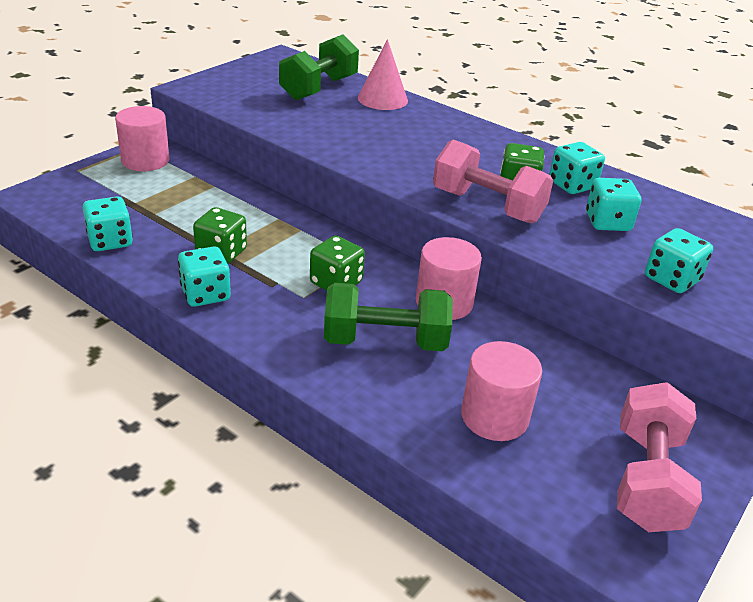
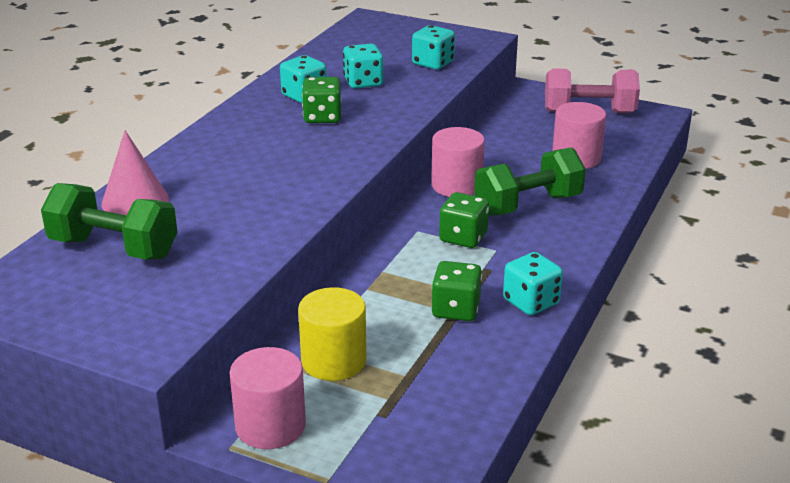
camera: 100 degrees left, 5 degrees down
(110, 241) = (482, 390): turquoise dice -> none
(195, 190) = (333, 361): none -> yellow cylinder
(385, 341) = (528, 205): green dumbbell -> green dumbbell turned 75 degrees clockwise
(487, 206) = (369, 128): pink dumbbell -> none

